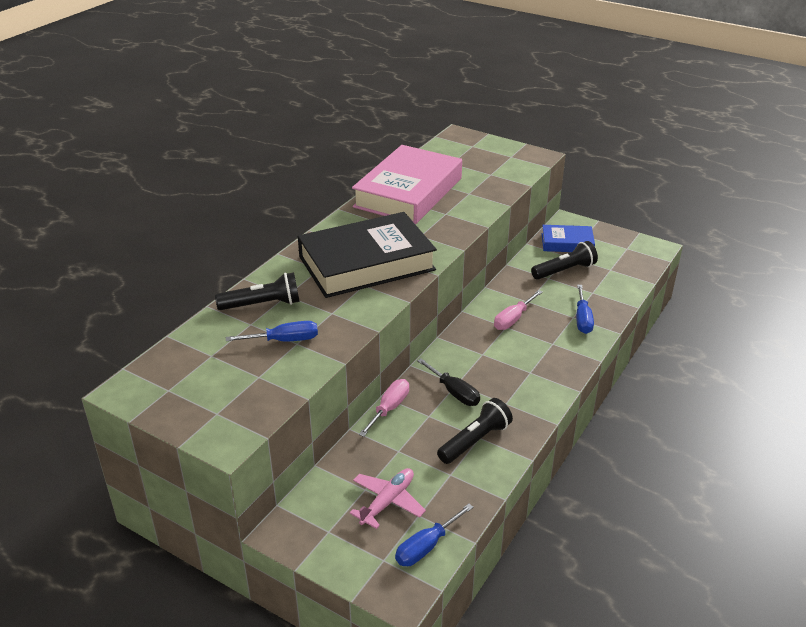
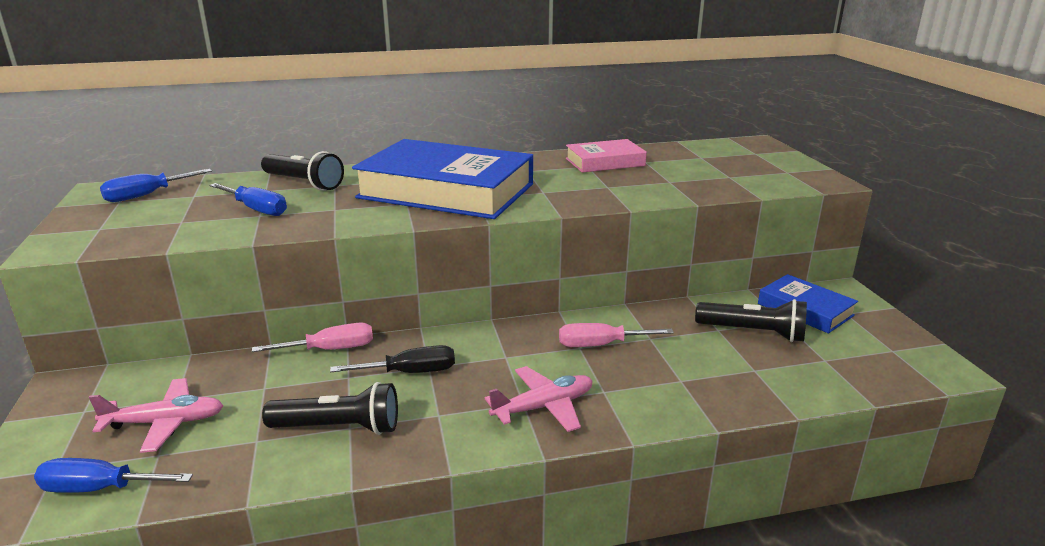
camera: 45 degrees right, 10 degrees down
(366, 263) = (446, 191): black book -> blue book
(408, 192) = (605, 162): pink book -> pink book, size x0.51
(454, 392) = (410, 372): black screwdriver -> black screwdriver turned 105 degrees counterclockwise
(542, 368) = (544, 407): none -> pink plane
(582, 319) = (689, 389): blue screwdriver -> blue screwdriver (147, 195)

